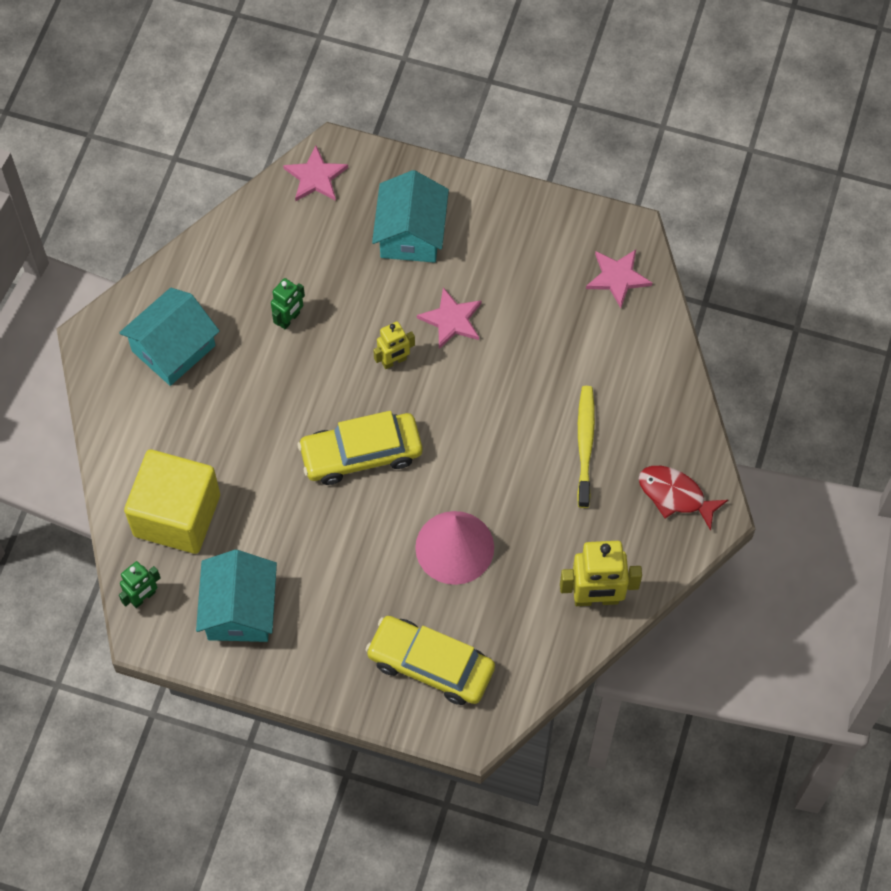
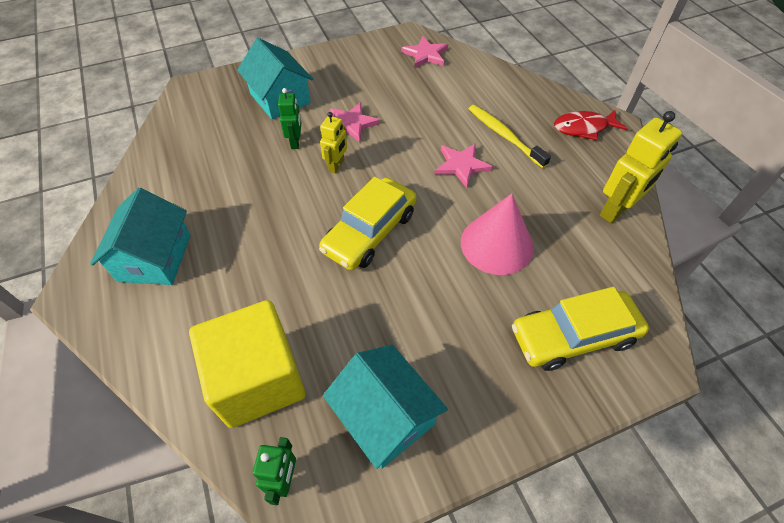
camera: 40 degrees left, 10 degrees down
(289, 319) = (237, 186): green robot -> green robot (295, 142)
(315, 177) = (186, 104): pink star -> pink star (461, 165)

